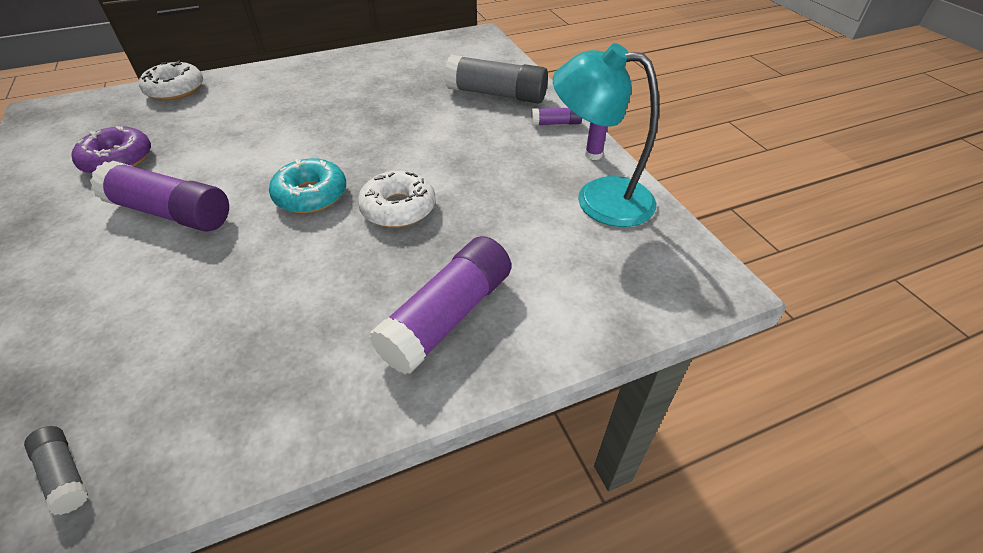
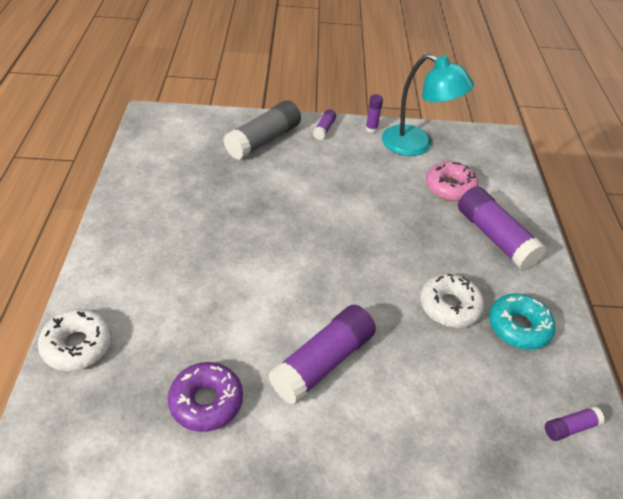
camera: 70 degrees left, 0 degrees up
(65, 474) = (570, 427): grey glue stick -> purple glue stick
(311, 195) = (344, 272): turquoise donut -> turquoise donut (518, 327)
(398, 208) = (384, 230): white donut -> white donut (449, 306)
(529, 248) = (450, 187): none -> pink donut
(598, 198) = (416, 145): turquoise lamp -> turquoise lamp turned 105 degrees counterclockwise

